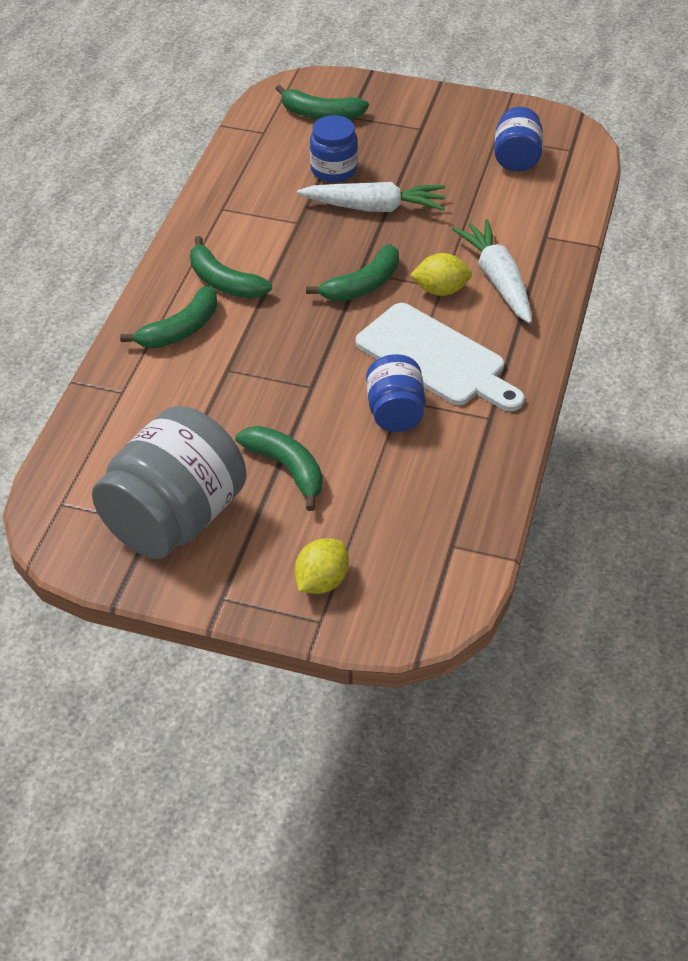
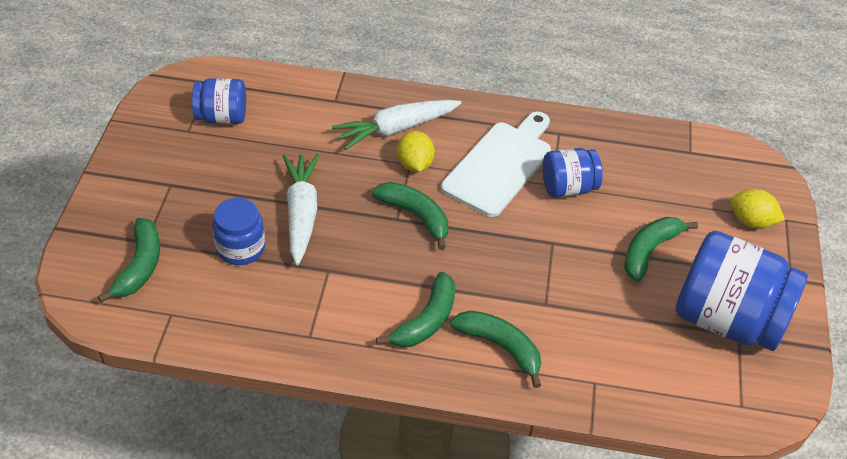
camera: 100 degrees left, 0 degrees up
(175, 518) = (726, 319): grey jar -> blue jar

